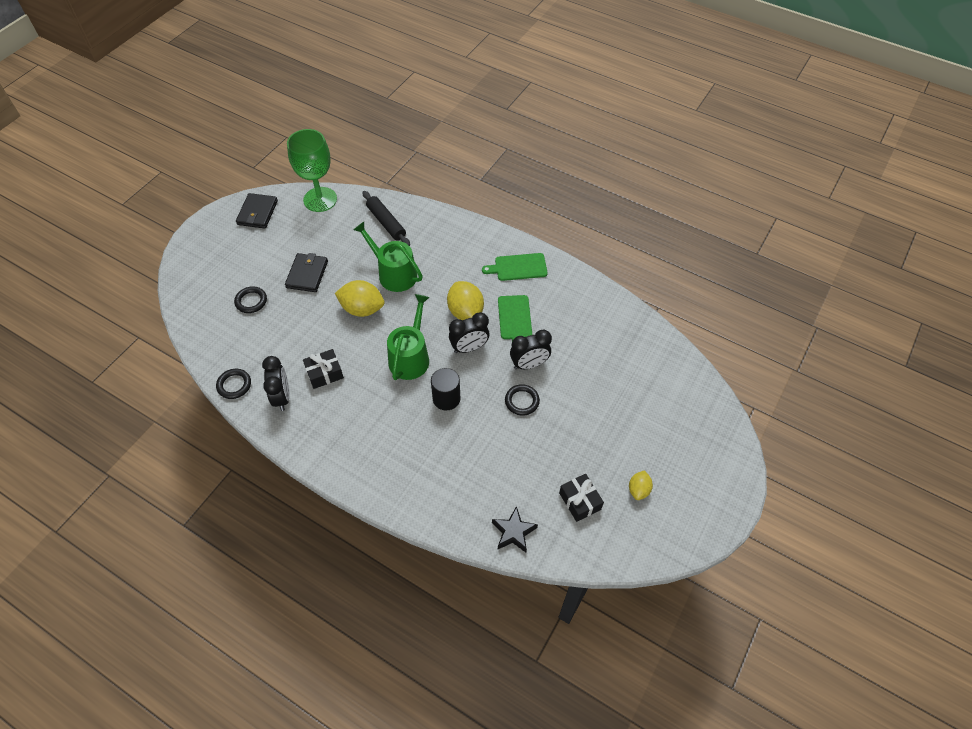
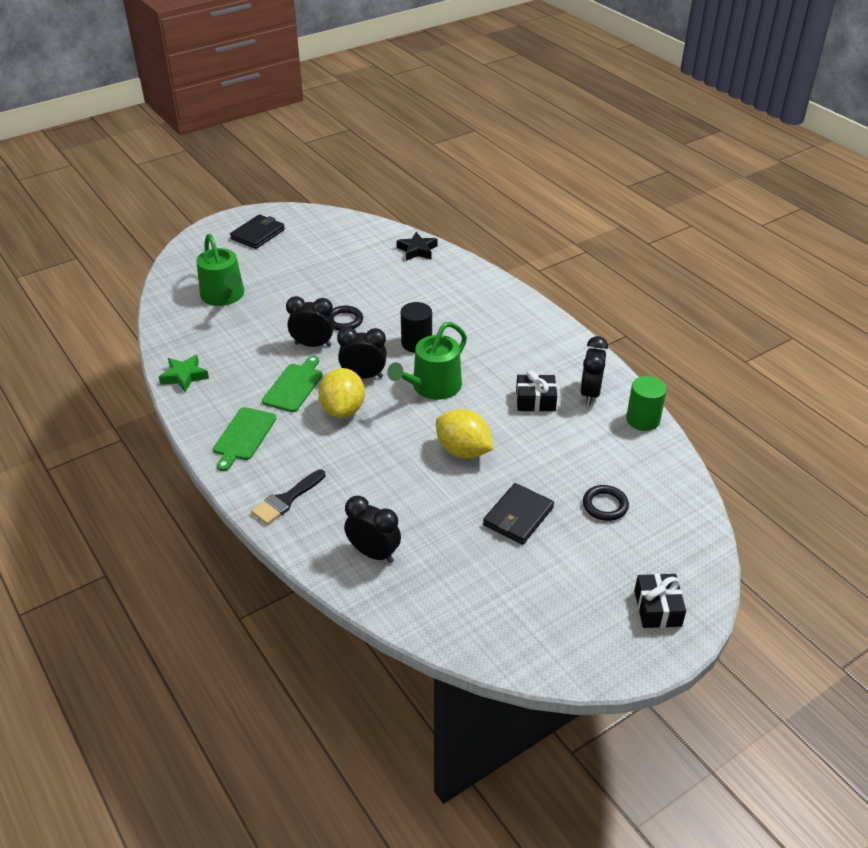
camera: 155 degrees left, 15 degrees down
(234, 385) = (643, 420): black ring -> green cylinder
(257, 213) = (566, 642): black wallet -> black wallet (258, 234)
(320, 199) = (456, 630): green goblet -> none
(386, 223) = (373, 553): black rolling pin -> black clock
(393, 273) = (402, 479): green watering can -> green watering can (224, 296)
(458, 236) = (286, 499): none -> black brush
(518, 267) = (244, 436): green cutting board -> green cutting board turned 90 degrees clockwise
(580, 501) = (349, 251): black gift -> black gift (657, 608)
(600, 298) = (184, 376): none -> green star
(638, 490) = (296, 244): yellow lemon -> none

